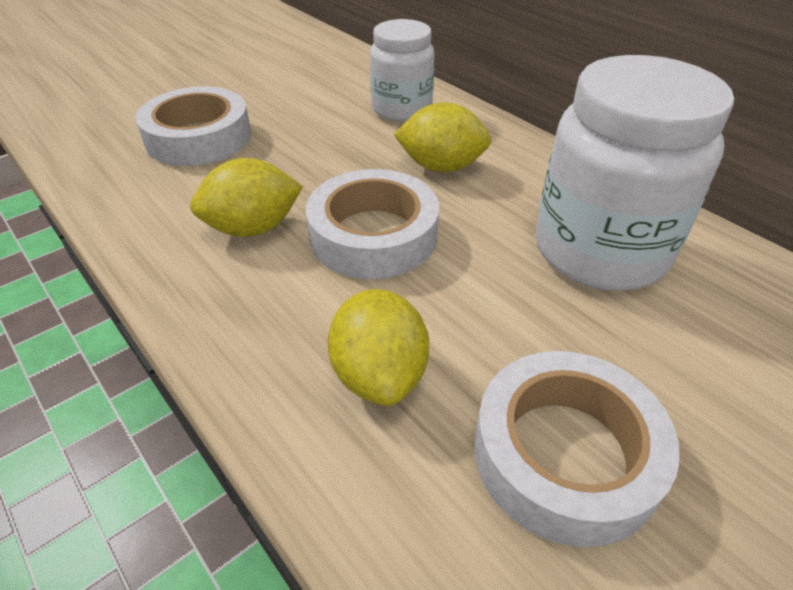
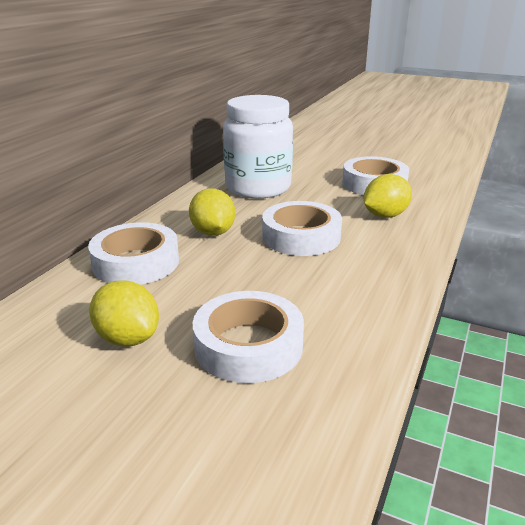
camera: 115 degrees left, 15 degrees down
(253, 228) = (335, 273): yellow lemon -> yellow lemon (128, 338)
(401, 109) = (136, 262): white jar -> white tape

